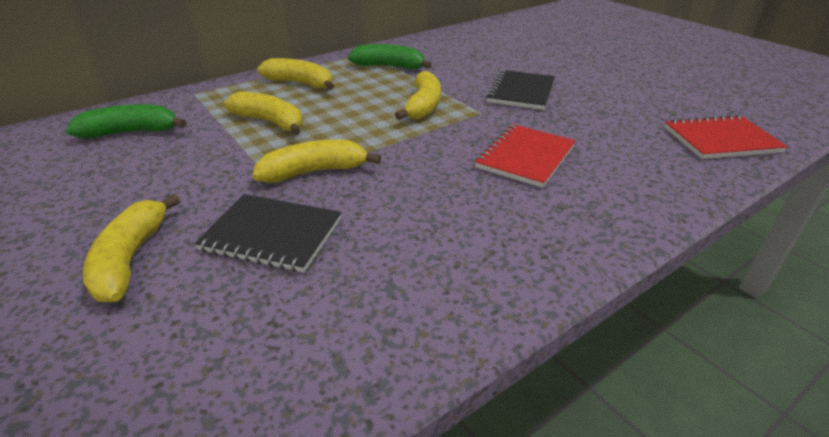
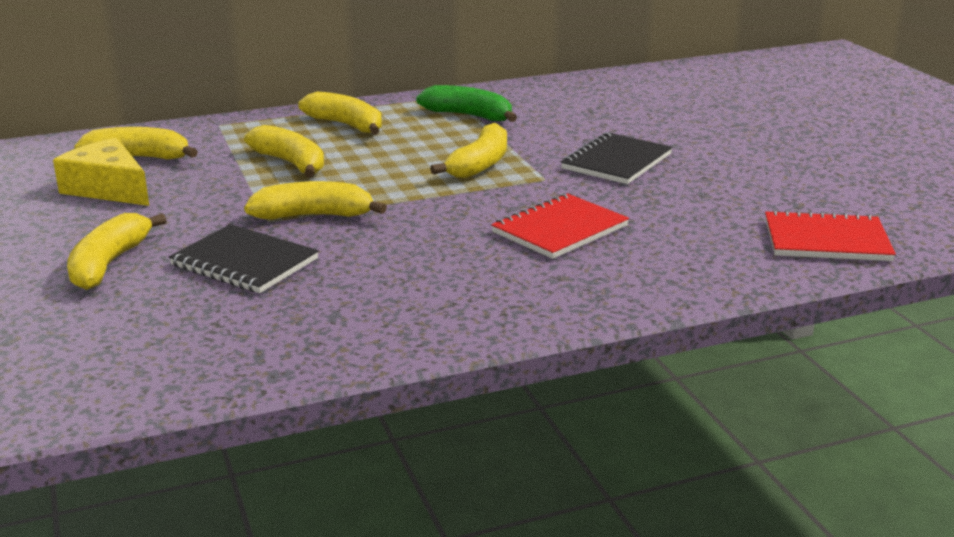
camera: 15 degrees right, 10 degrees down
(109, 168) = (108, 188): none -> yellow cheese
(132, 132) = (139, 157): green banana -> yellow banana

